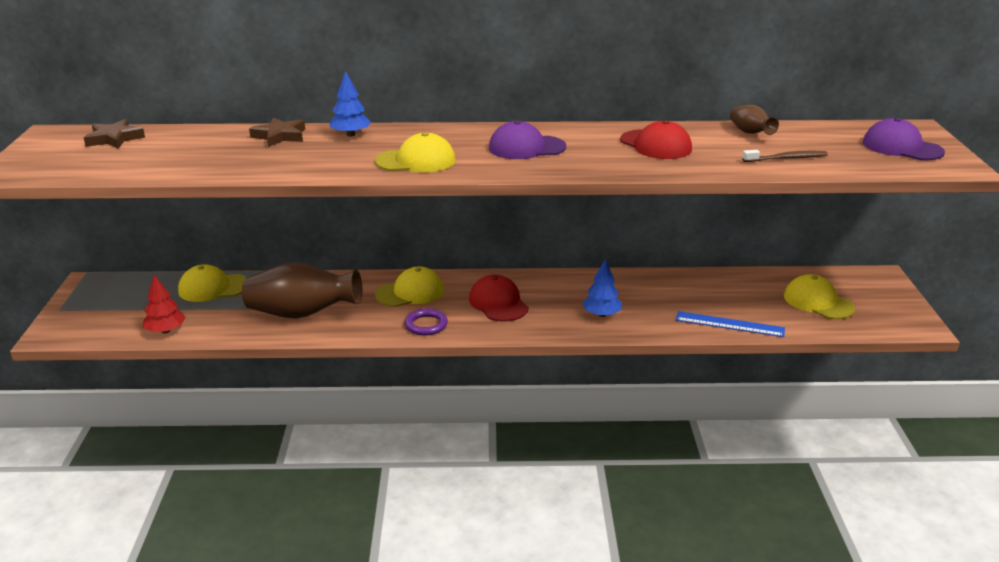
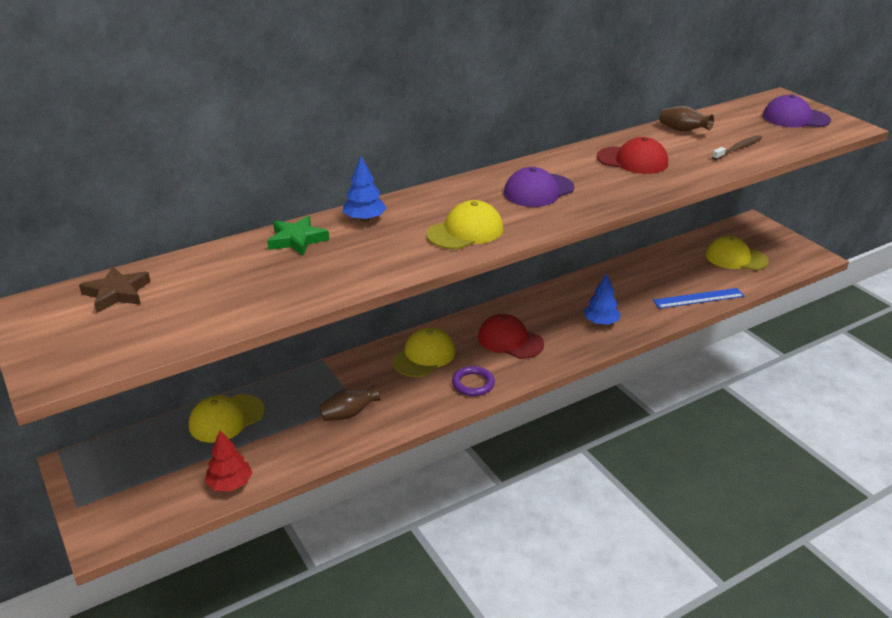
camera: 30 degrees left, 5 degrees up
(280, 136) = (297, 240): brown star -> green star
(302, 314) = (349, 414): brown vase -> brown vase, size x0.50

